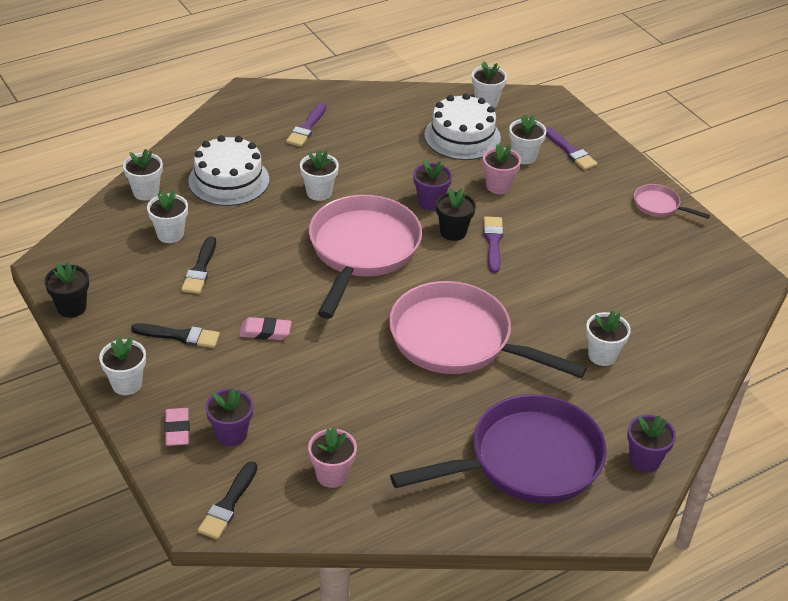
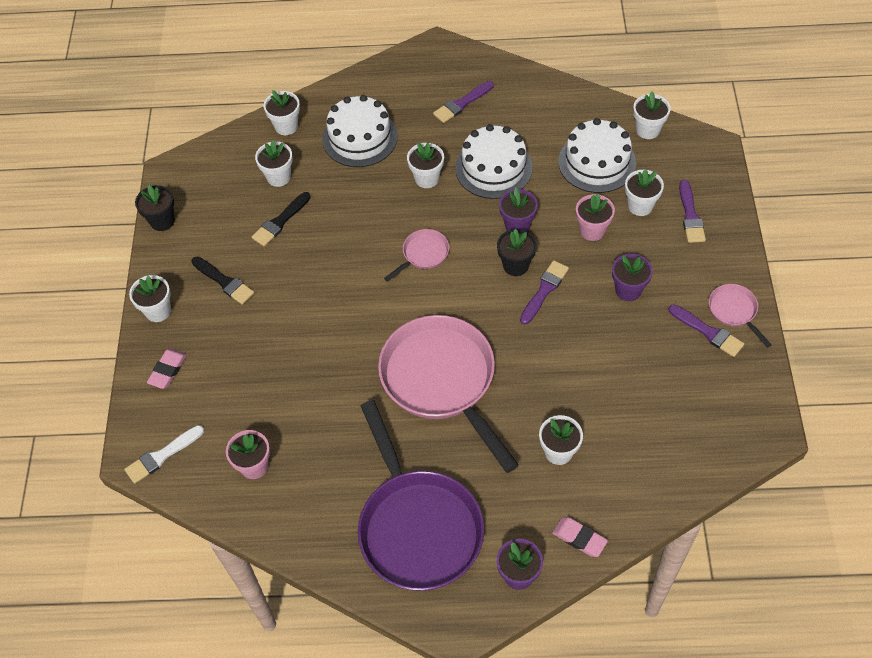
camera: 35 degrees right, 15 degrees up
(228, 504) = (162, 455): black brush -> white brush
(231, 434) = (204, 393): purple flower pot -> purple flower pot (628, 290)
(265, 332) = (291, 305): pink eraser -> pink eraser (579, 538)
(362, 250) = (423, 254): pink pan -> pink pan, size x0.43
(375, 167) = (493, 168): none -> white cake
(527, 461) = (417, 527): purple pan -> purple pan turned 60 degrees clockwise
(651, 227) = (707, 332): none -> purple brush

